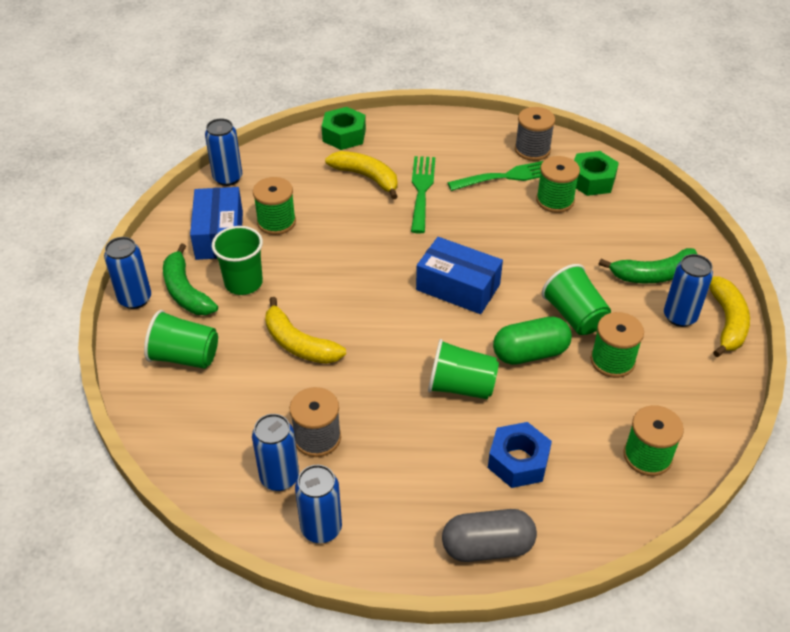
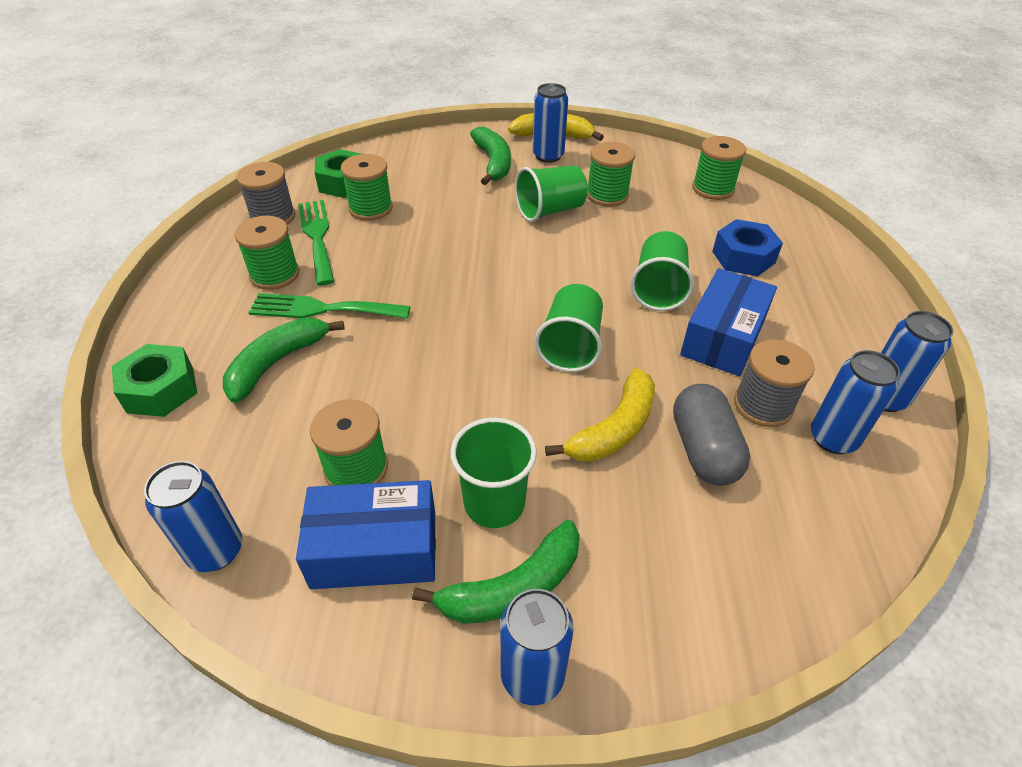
camera: 90 degrees left, 0 degrees up
(185, 357) = (658, 570): green cup -> green cup (570, 346)
(367, 177) = (277, 363): yellow banana -> green banana
(458, 287) = (508, 285): blue box -> blue box (723, 337)
(459, 162) = (275, 274): none -> green spool
(487, 547) = (847, 281): grey capsule -> grey capsule (703, 450)
(530, 353) = (604, 241): green capsule -> none

